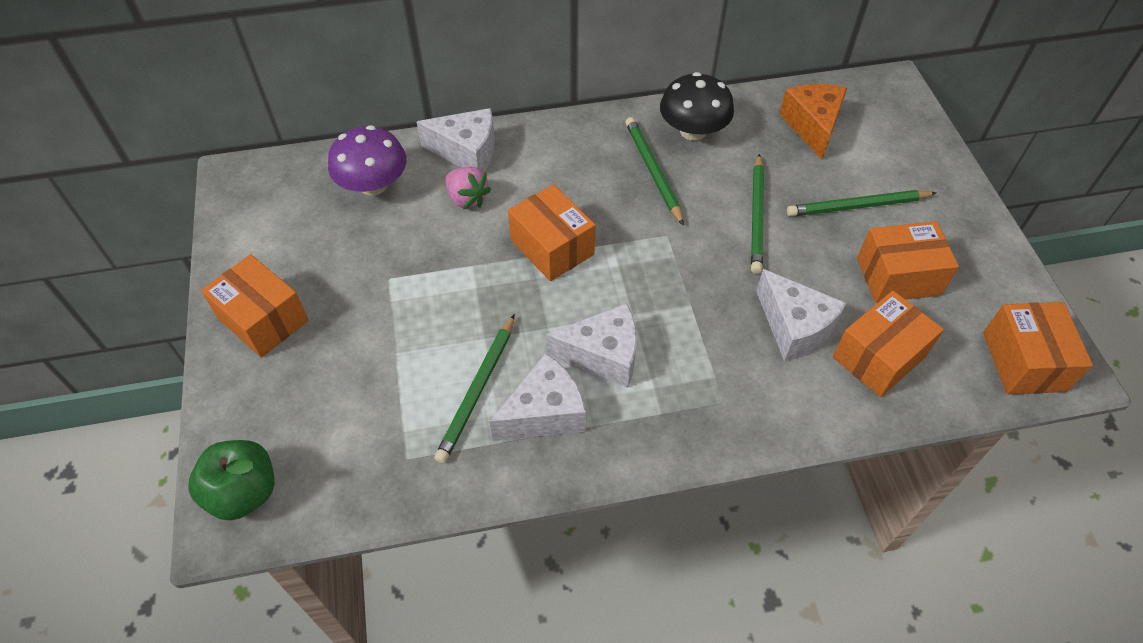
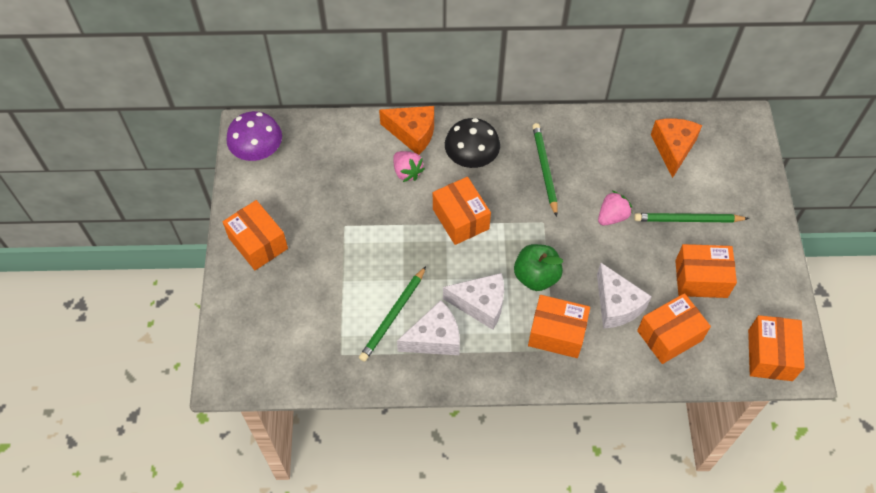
camera: 10 degrees right, 5 degrees up
(244, 492) = (237, 359): green apple -> green apple (536, 276)
(373, 185) = (342, 151): purple mushroom -> purple mushroom (258, 150)
(467, 152) = (412, 133): white cheese -> orange cheese
(693, 131) = (582, 140): black mushroom -> black mushroom (471, 157)
(721, 378) = (557, 333): none -> orange box
(757, 216) = (612, 216): green pencil -> pink strawberry

